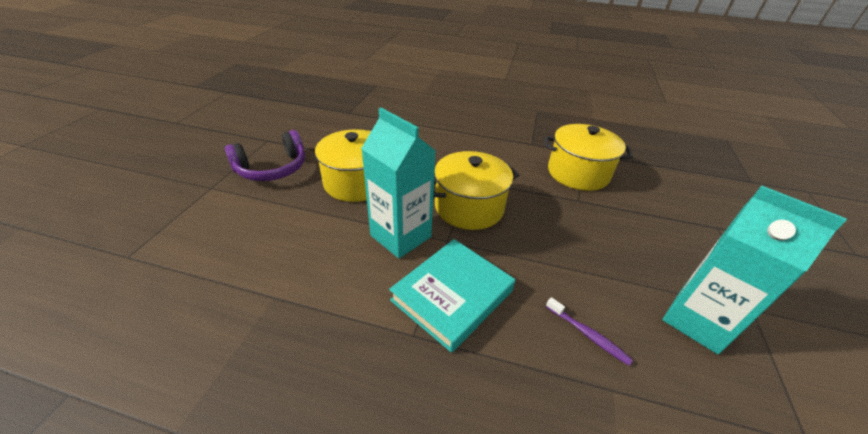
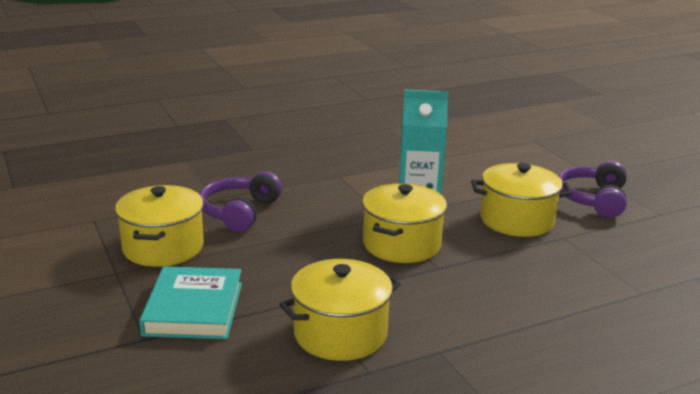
camera: 140 degrees right, 15 degrees down
(452, 295) = (340, 195): turquoise book -> turquoise book (194, 309)
(587, 334) = (239, 212): purple toothbrush -> purple headphones
(697, 321) = (163, 247): turquoise carton -> yellow pot

